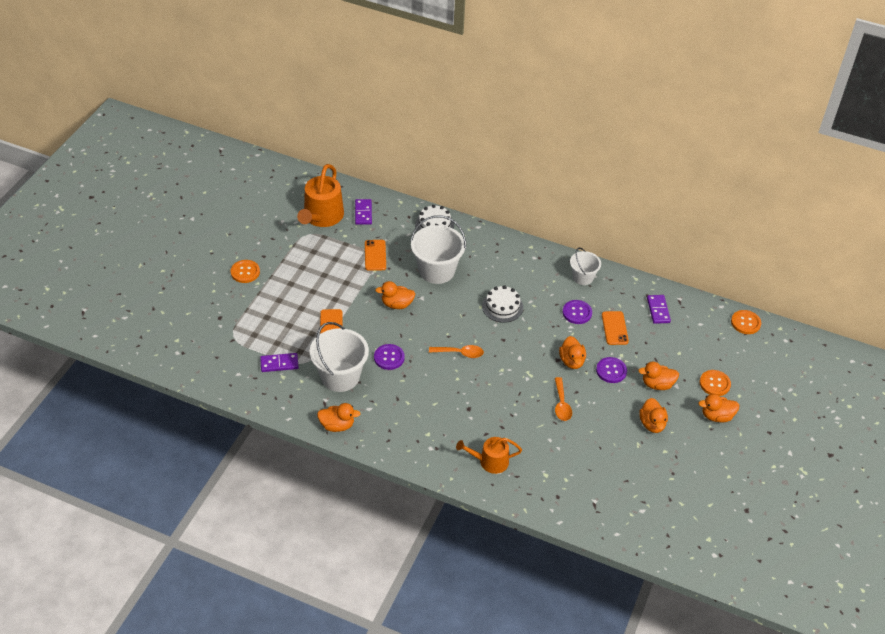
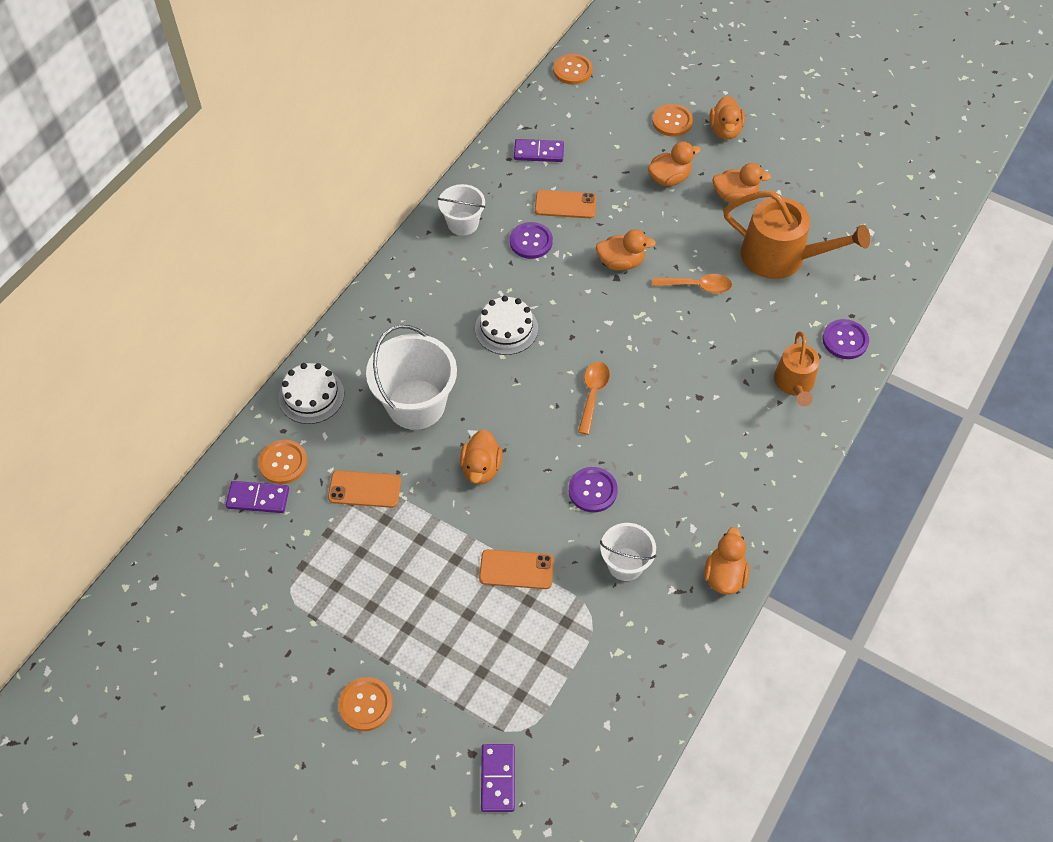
camera: 80 degrees left, 10 degrees up
(279, 363) = (590, 656): purple domino -> purple domino (497, 778)
(322, 217) = (251, 566): orange watering can -> orange watering can (781, 257)
(340, 376) = (625, 564): white bucket -> white bucket, size x0.58
(387, 219) = (283, 463): none -> orange button
(611, 371) = (642, 222): purple button -> purple button (845, 340)
(657, 384) = (669, 178): orange duck -> orange duck turned 120 degrees counterclockwise

